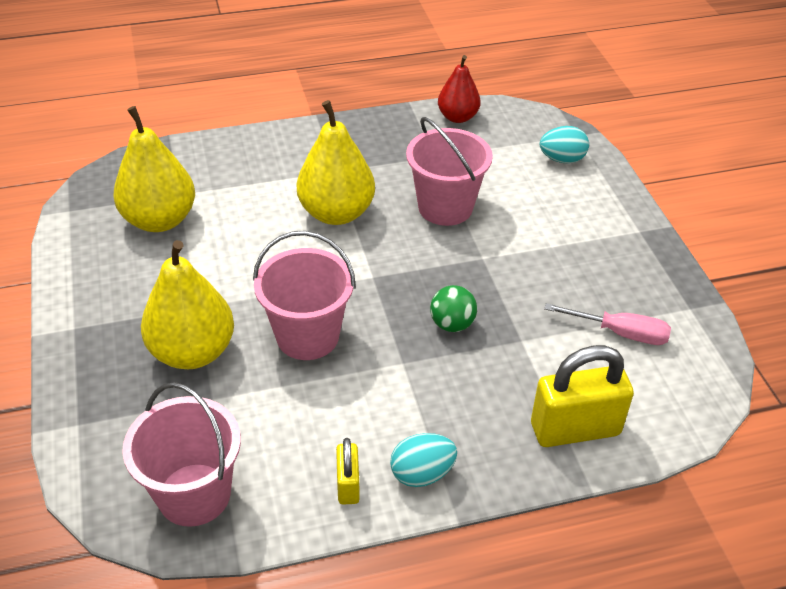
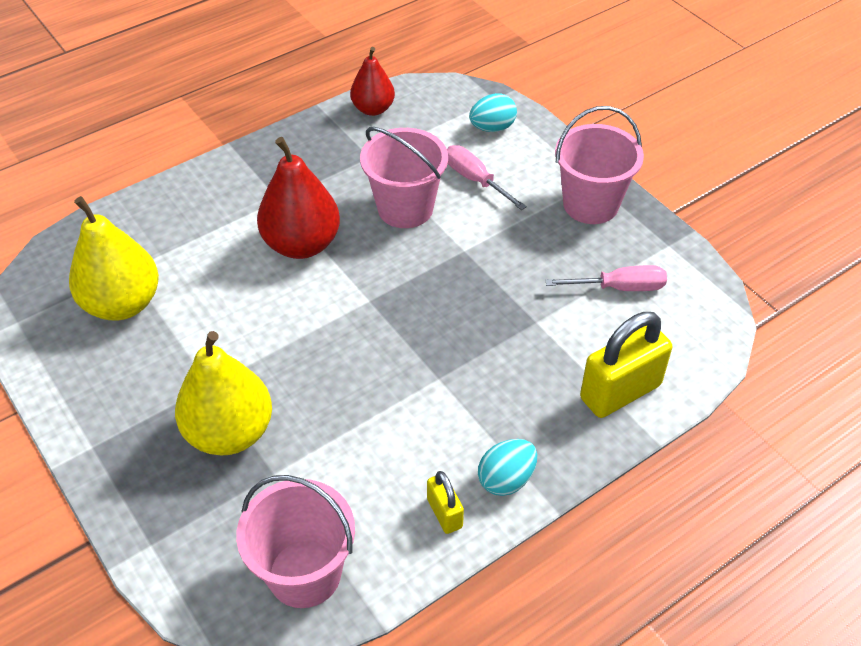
camera: 20 degrees left, 5 degrees up
(307, 336) = (335, 380): pink bucket -> pink bucket (590, 204)
(336, 213) = (302, 244): yellow pear -> red pear
(452, 324) = (466, 326): green ball -> none
(523, 200) = (475, 180): none -> pink screwdriver

